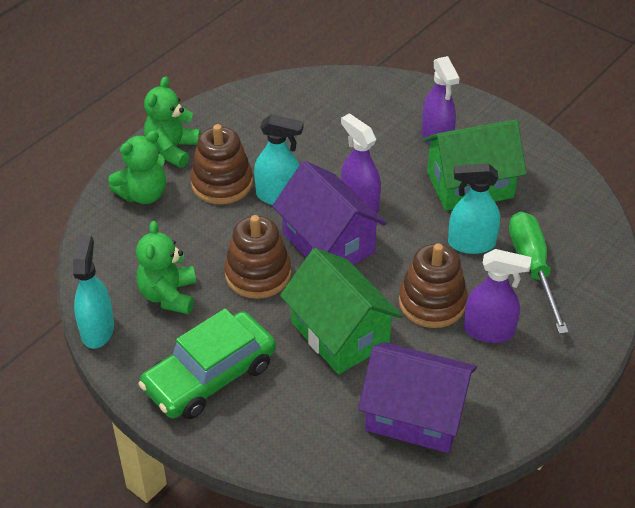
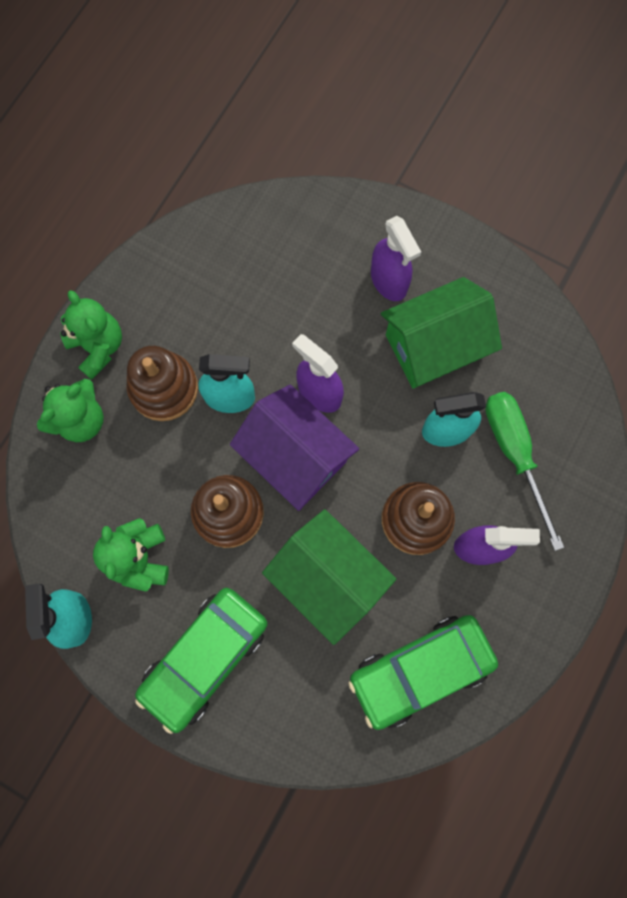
camera: 10 degrees left, 30 degrees up
(172, 149) = (98, 347): green teddy bear -> green teddy bear turned 135 degrees clockwise
(415, 415) = (420, 670): purple house -> green car

